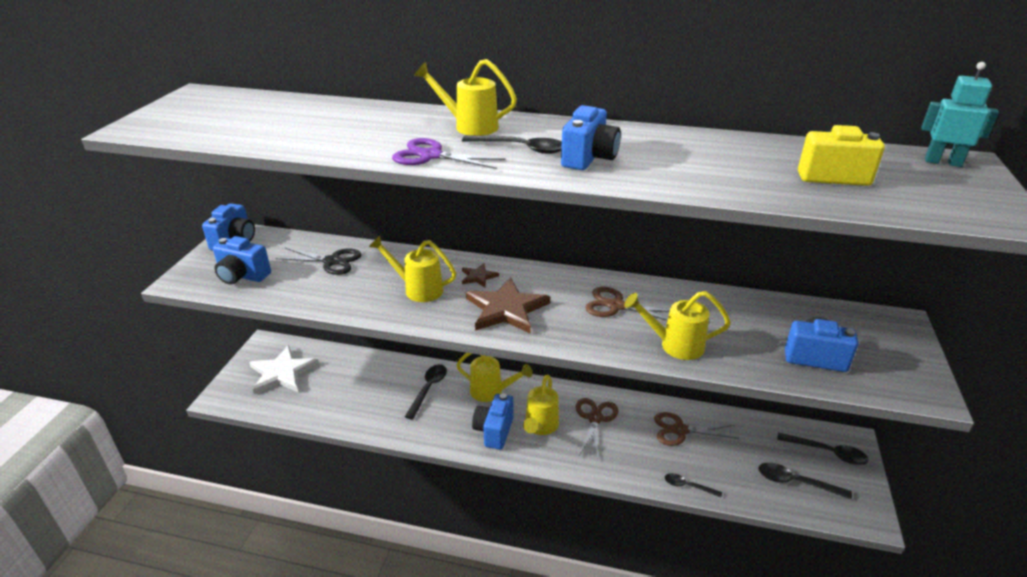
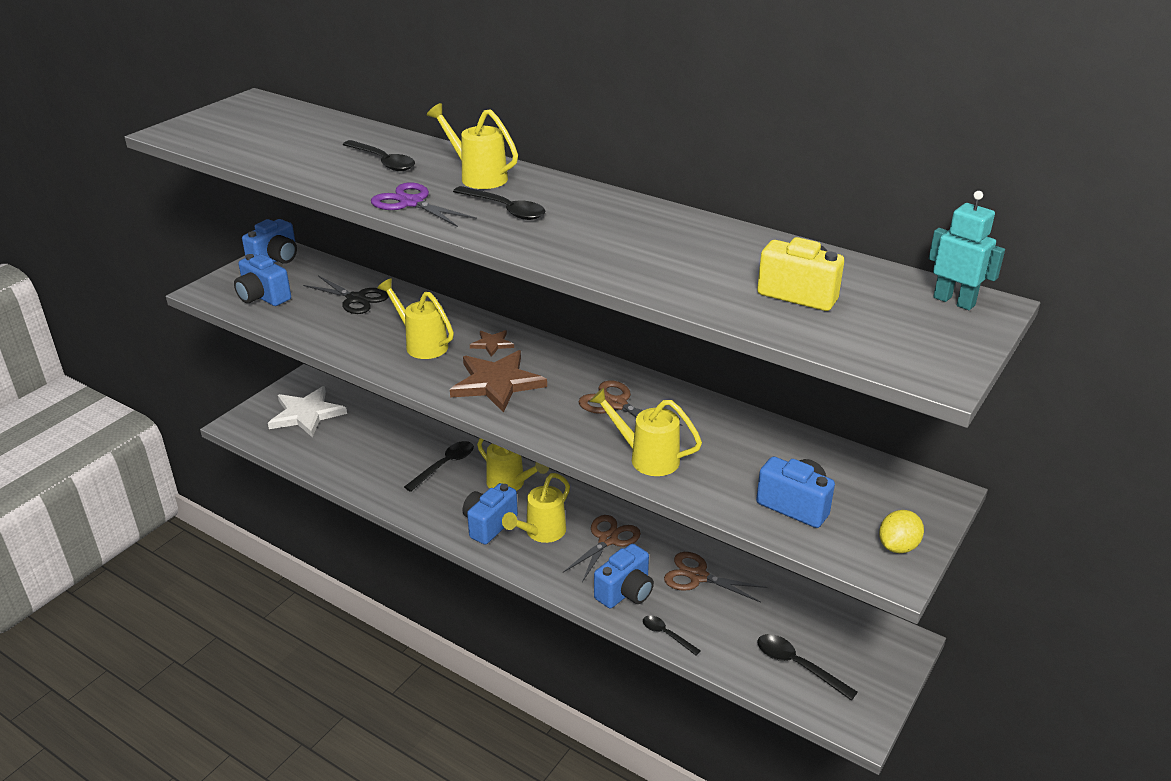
camera: 20 degrees right, 0 degrees up
(589, 158) = (562, 231): blue camera -> blue camera (625, 592)
(827, 452) = (862, 646): black spoon -> black spoon (383, 162)
(911, 371) = (898, 546): none -> yellow lemon

